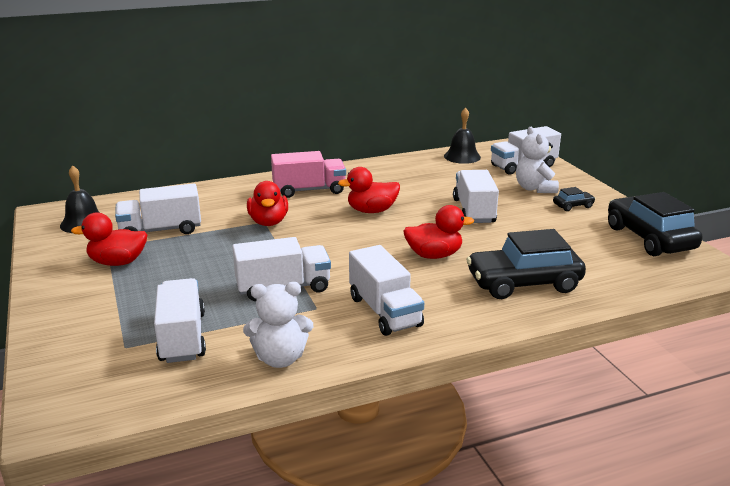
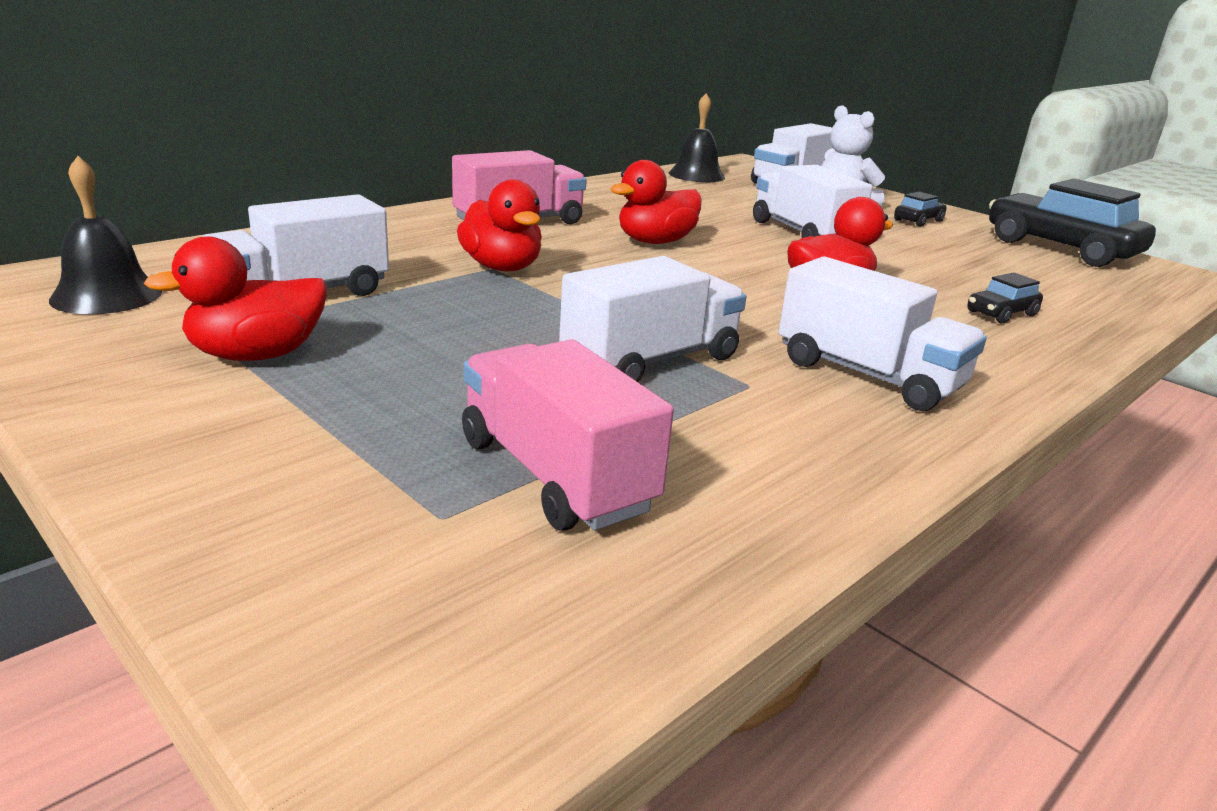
camera: 25 degrees left, 0 degrees up
(182, 337) = (555, 475): white truck -> pink truck
(280, 358) = (799, 481): white teddy bear -> none
(523, 283) = (1001, 313): black car -> black car, size x0.44

